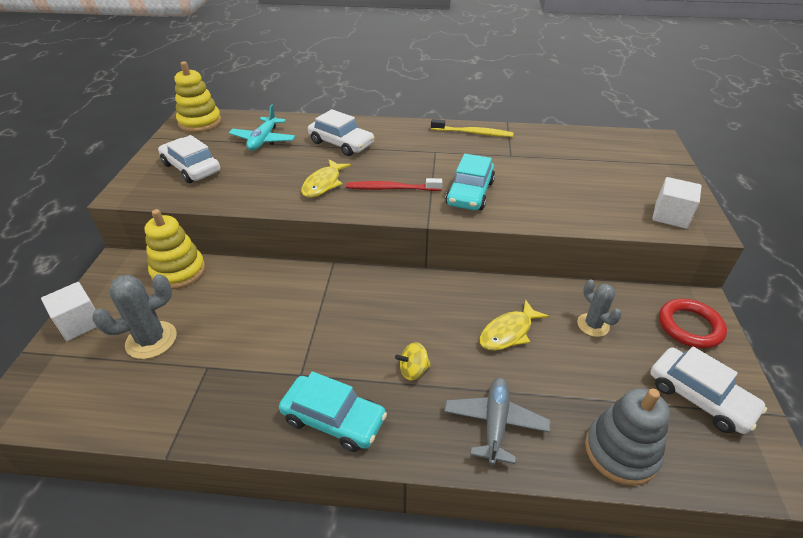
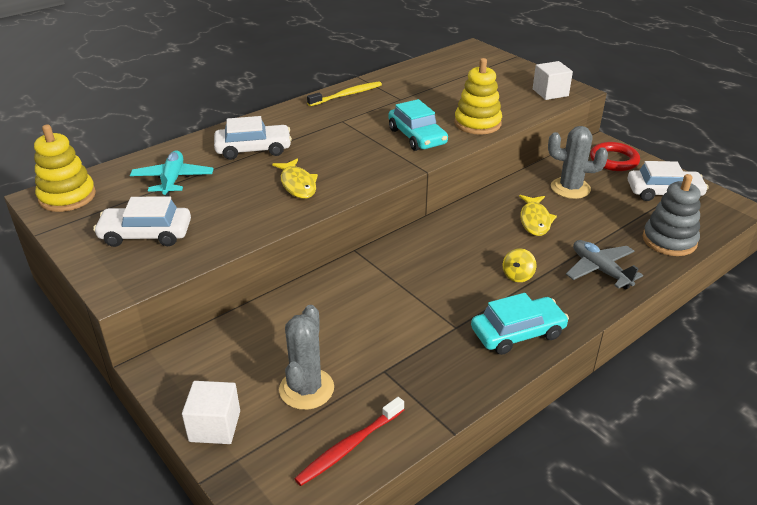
camera: 45 degrees left, 5 degrees down
(179, 271) = (235, 335): yellow stacking toy -> yellow stacking toy (477, 123)
(263, 140) = (173, 180): turquoise plane -> turquoise plane turned 150 degrees counterclockwise
(391, 188) = (357, 161): red toothbrush -> red toothbrush (349, 447)
(593, 325) = (570, 188): grey cactus -> grey cactus, size x1.52

